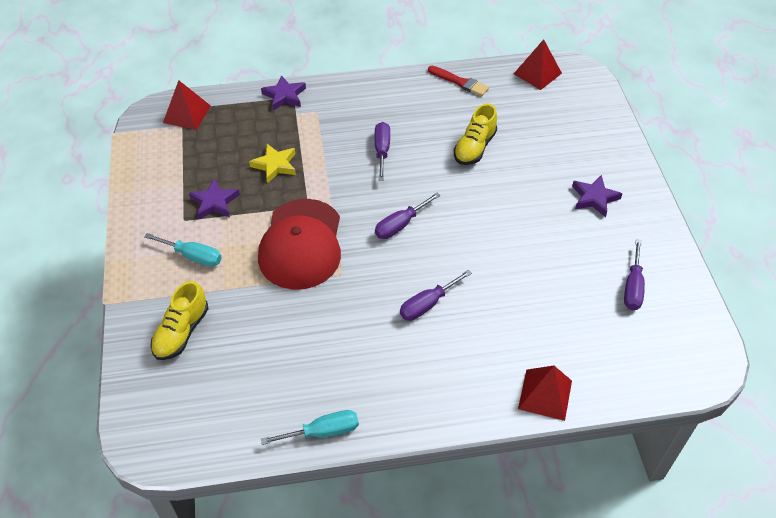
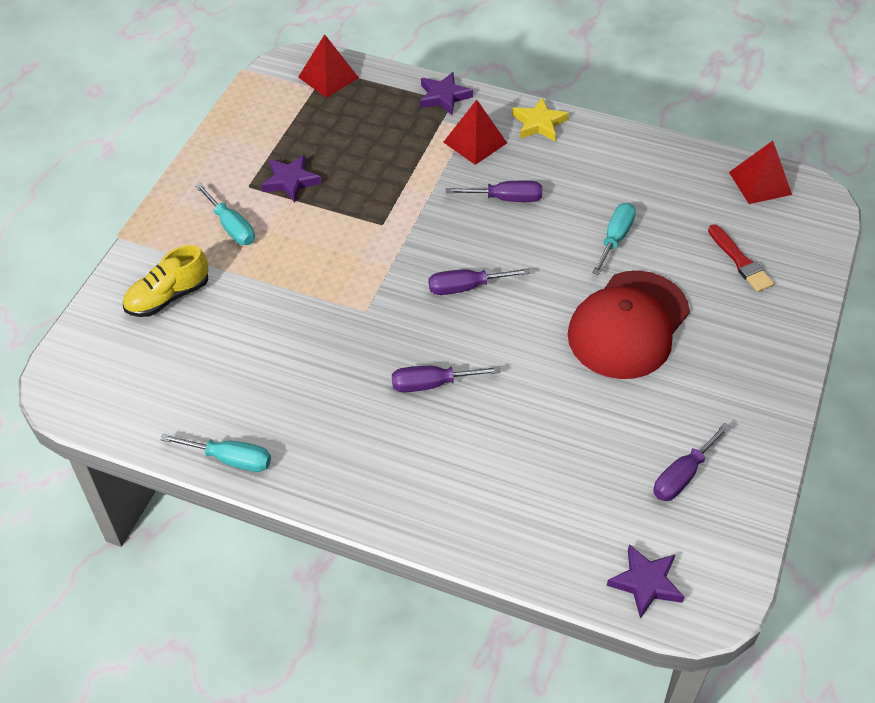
camera: 30 degrees right, 0 degrees up
(275, 165) = (379, 167): yellow star -> yellow star (539, 123)
(301, 244) = (346, 262): red cap -> red cap (628, 325)
(382, 151) = (506, 199): purple screwdriver -> purple screwdriver turned 60 degrees clockwise
(459, 82) = (655, 157): red brush -> red brush (740, 261)
(474, 147) = (615, 238): yellow shoe -> turquoise screwdriver
(545, 394) = (487, 539): red pyramid -> red pyramid (475, 142)
(594, 198) = (716, 355): purple star -> purple star (646, 583)

